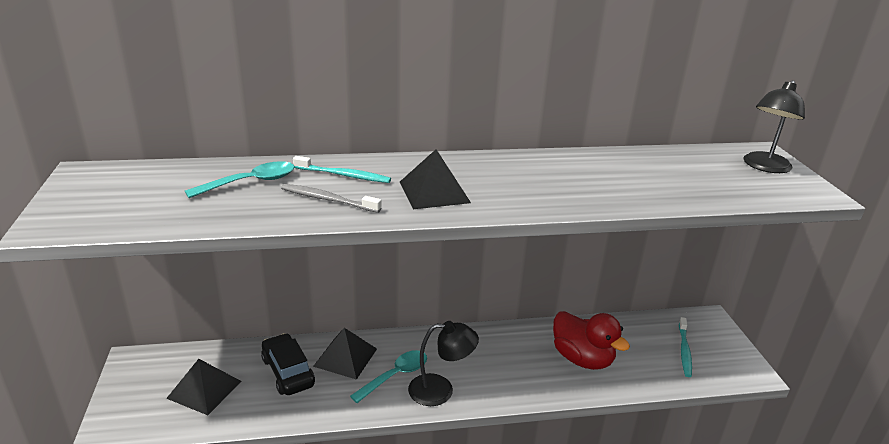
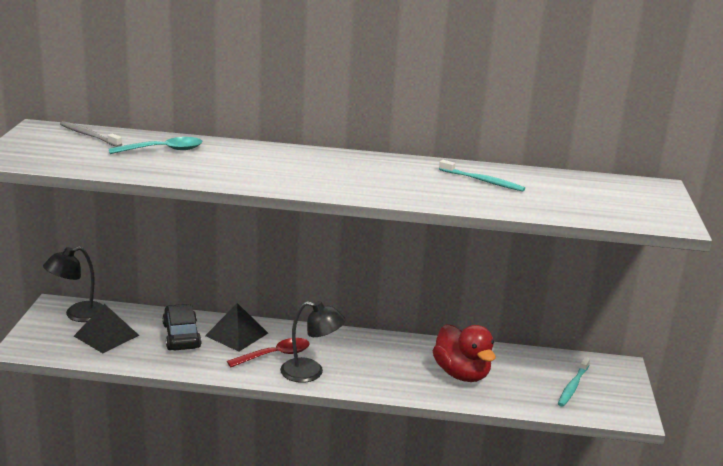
camera: 15 degrees right, 5 degrees down
(327, 199) = (217, 169): grey toothbrush -> grey toothbrush (88, 135)
(344, 175) = (242, 155): turquoise toothbrush -> turquoise toothbrush (483, 181)
(395, 376) = (275, 355): turquoise spoon -> red spoon
(434, 192) = (310, 175): black pyramid -> none
(764, 167) = (645, 197): black lamp -> black lamp (78, 315)

